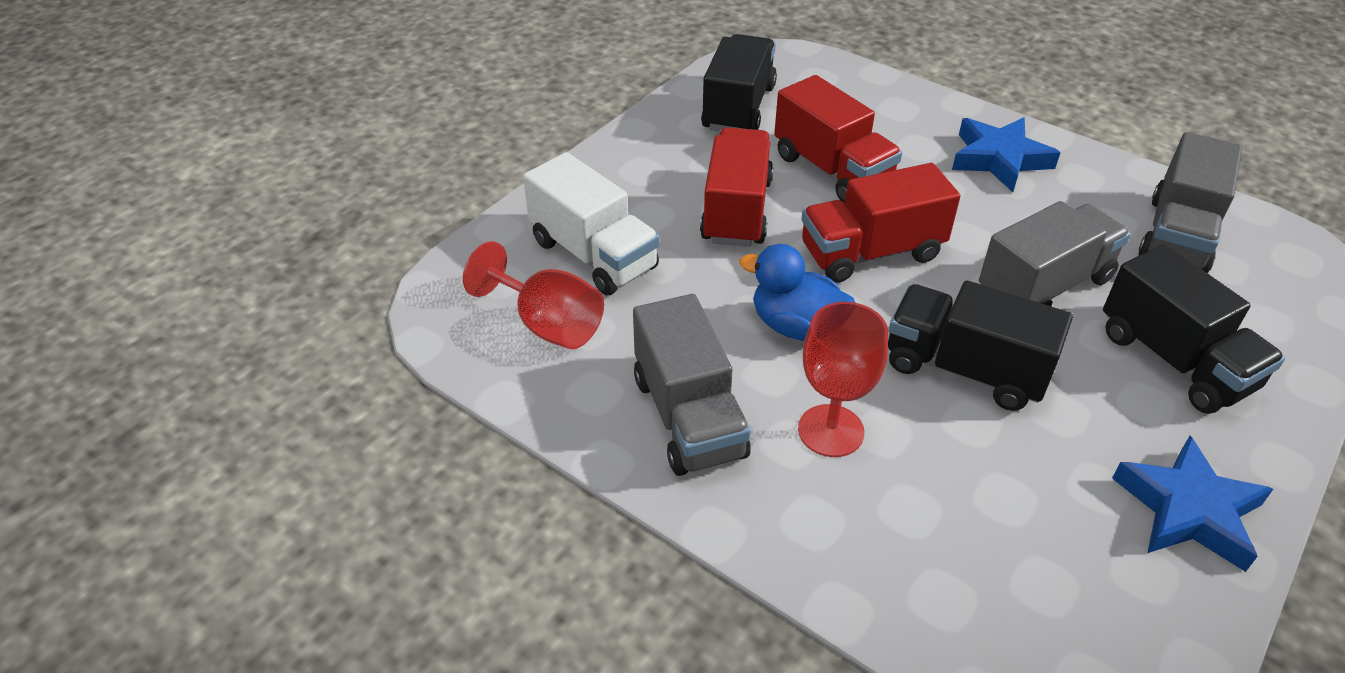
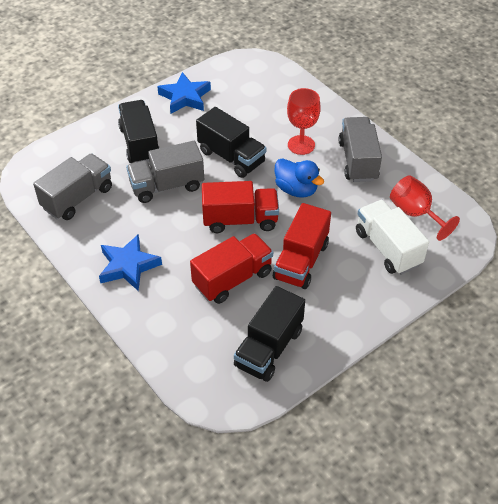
camera: 165 degrees left, 5 degrees up
(832, 170) = (232, 279): red truck -> red truck turned 75 degrees clockwise

